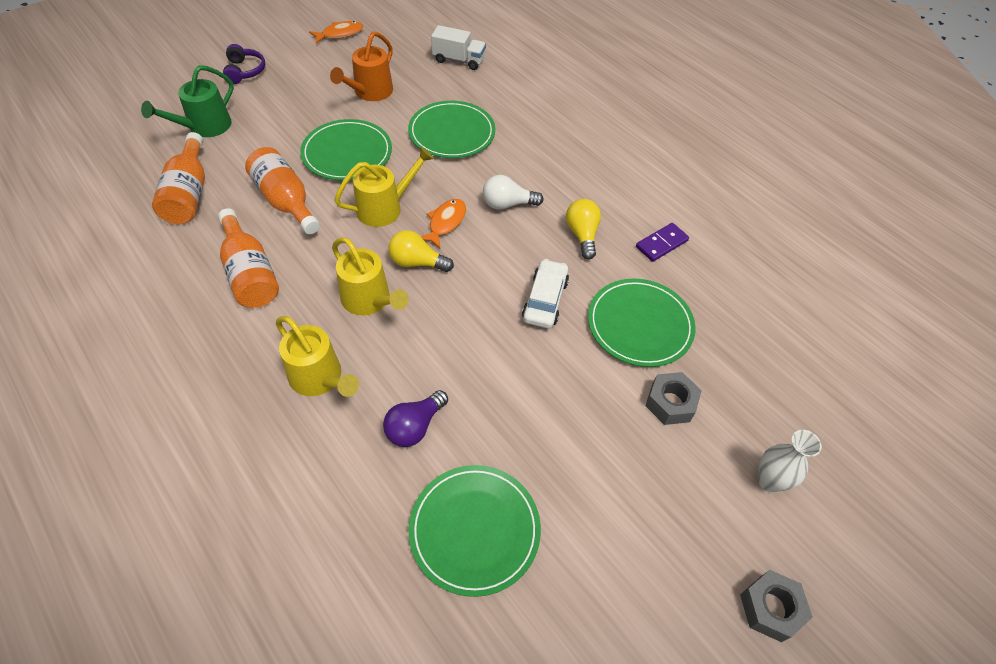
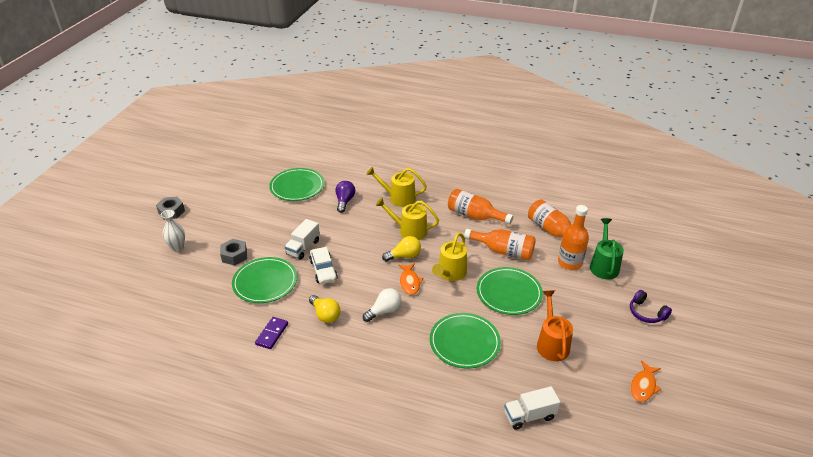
camera: 150 degrees right, 15 degrees down
(234, 148) = (570, 263): none -> orange bottle
(551, 358) = (303, 247): none -> white truck

